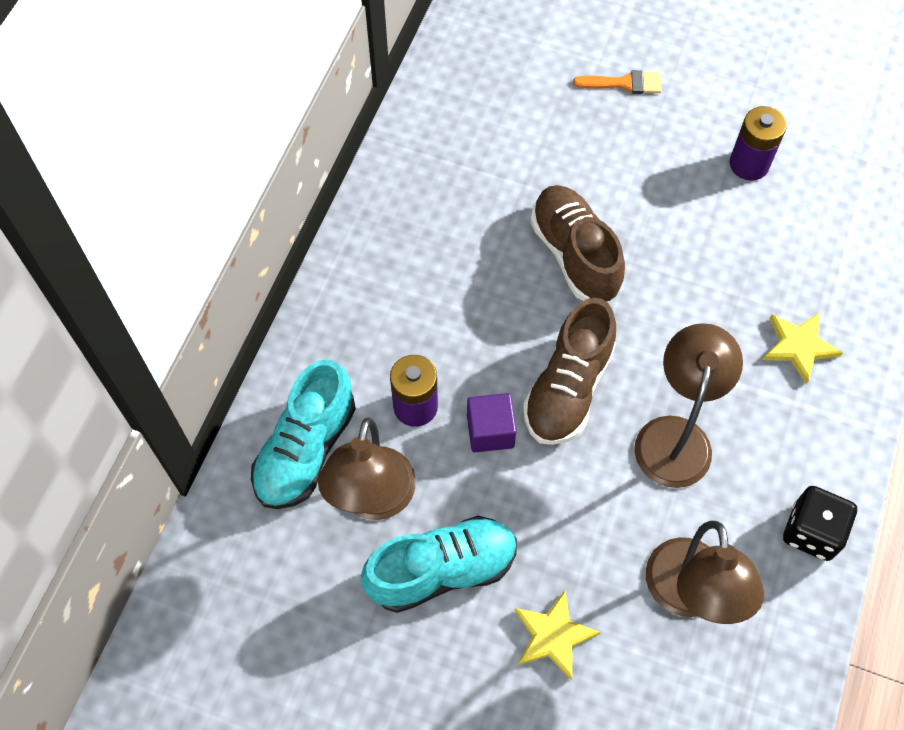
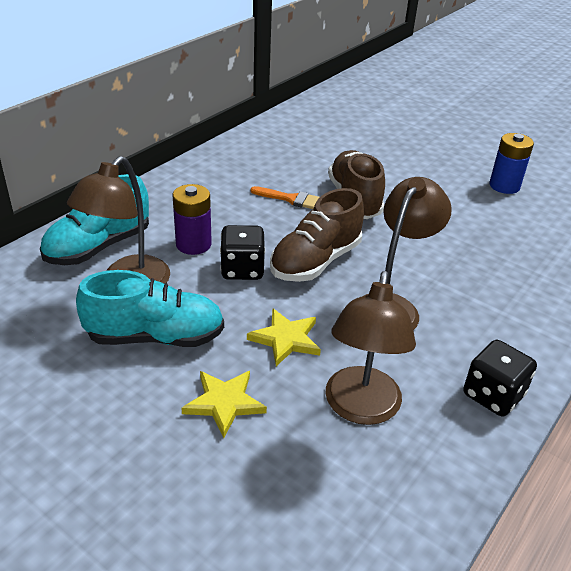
camera: 15 degrees right, 25 degrees down
(490, 431) = (242, 269): purple cube -> black dice
(624, 83) = (426, 136): orange brush -> orange brush (290, 199)
(749, 164) = (504, 186): purple battery -> blue battery
(798, 346) = (515, 281): yellow star -> yellow star (286, 339)

